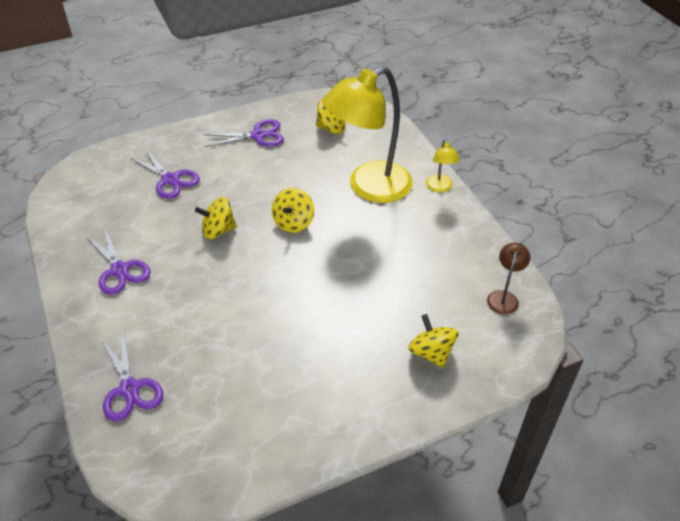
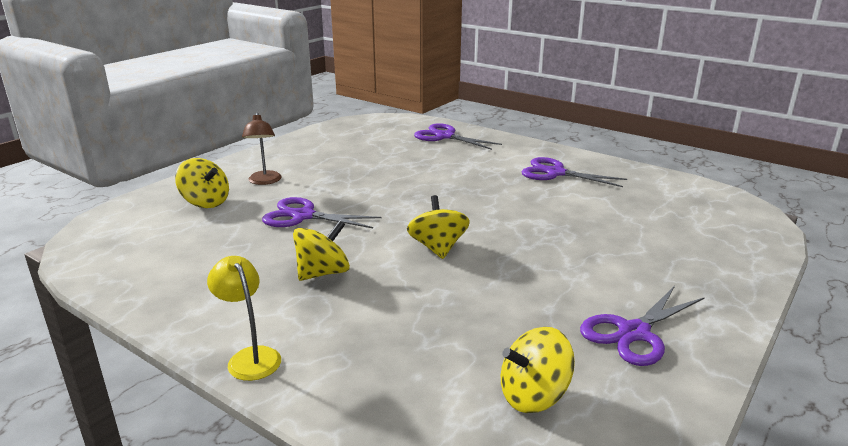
camera: 150 degrees right, 20 degrees down
(170, 180) = (642, 241): purple scissors -> purple scissors (303, 216)
(218, 230) = (512, 218): yellow spinning top -> yellow spinning top (323, 273)
(369, 187) = (373, 317): yellow lamp -> none
(504, 297) = (123, 258): brown lamp -> brown lamp (264, 181)

